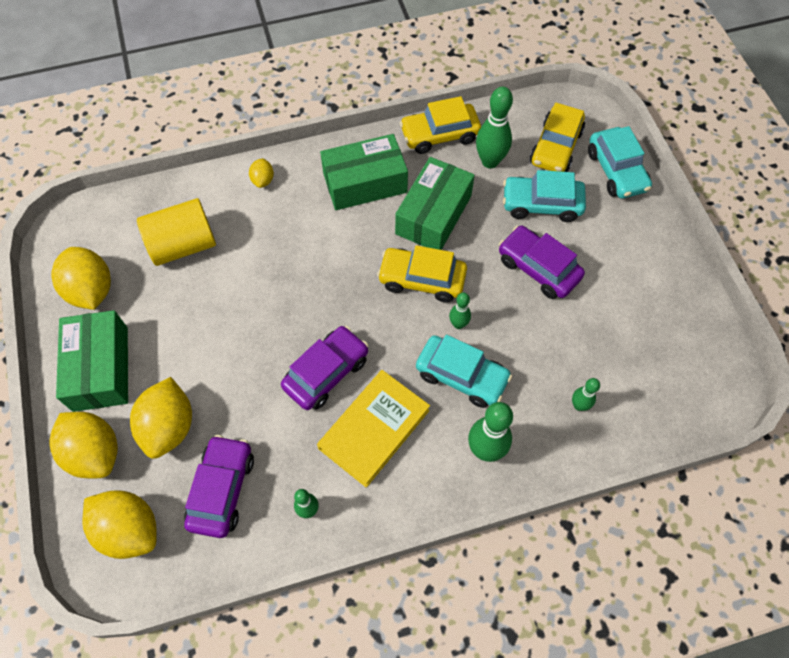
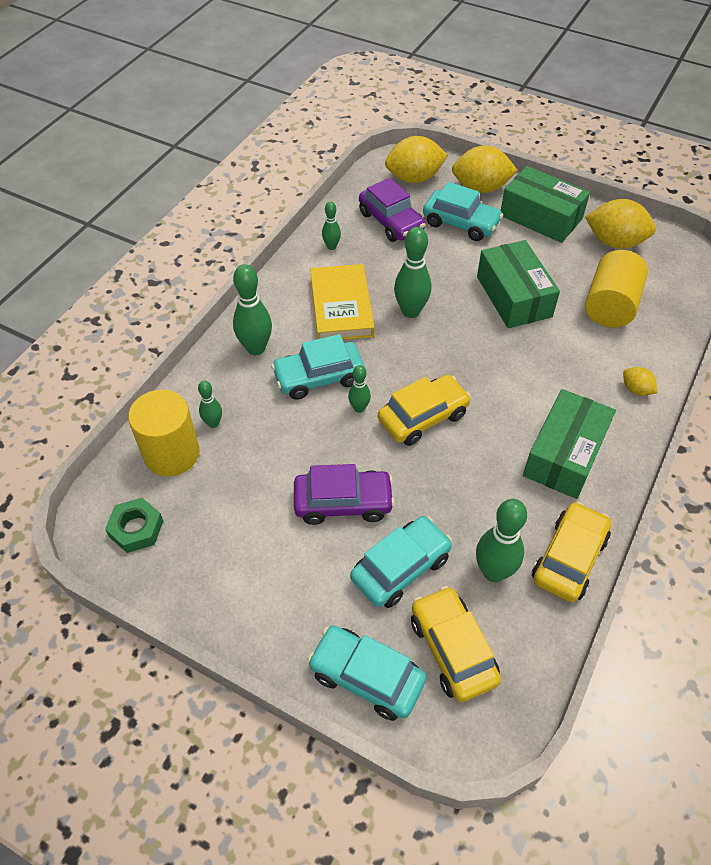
camera: 135 degrees right, 10 degrees down
(169, 427) = (461, 223): yellow lemon -> turquoise car
(326, 373) = (410, 311): purple car -> green bowling pin
(433, 215) = (477, 475): green box -> green box (513, 296)
(631, 405) = (171, 453): none -> yellow cylinder
(697, 365) = (136, 528): none -> green nut

